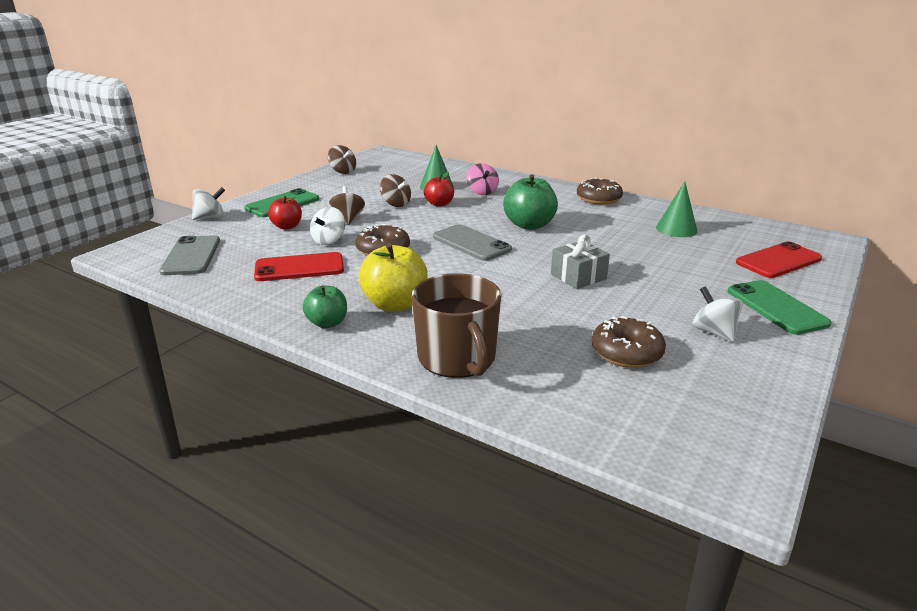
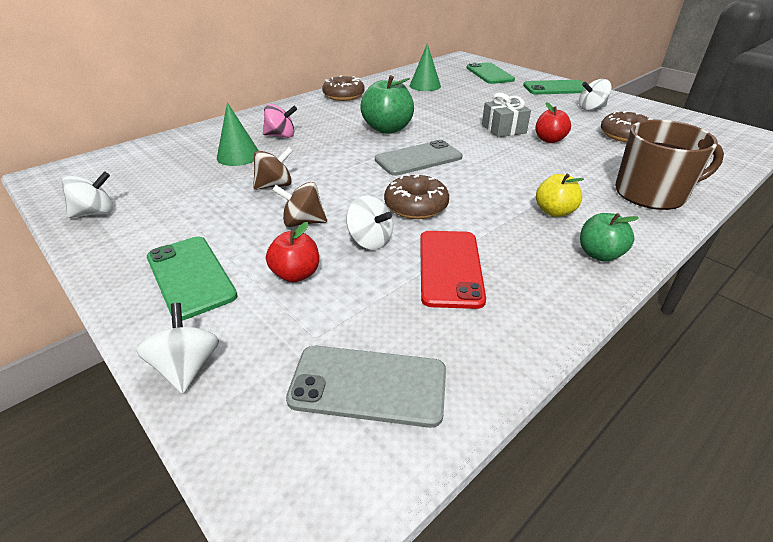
camera: 75 degrees left, 10 degrees up
(342, 171) = (95, 213): brown spinning top -> white spinning top
(395, 304) = (554, 212): yellow apple -> yellow apple, size x0.61
(439, 204) = (297, 161): red apple -> red apple (549, 140)
(778, 261) = (489, 74): red phone -> green phone

